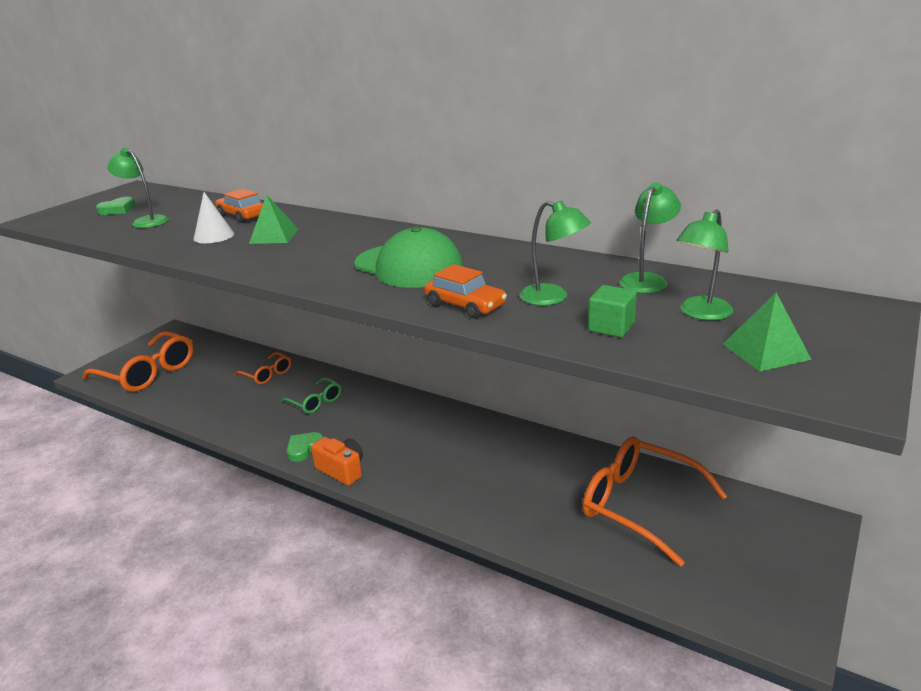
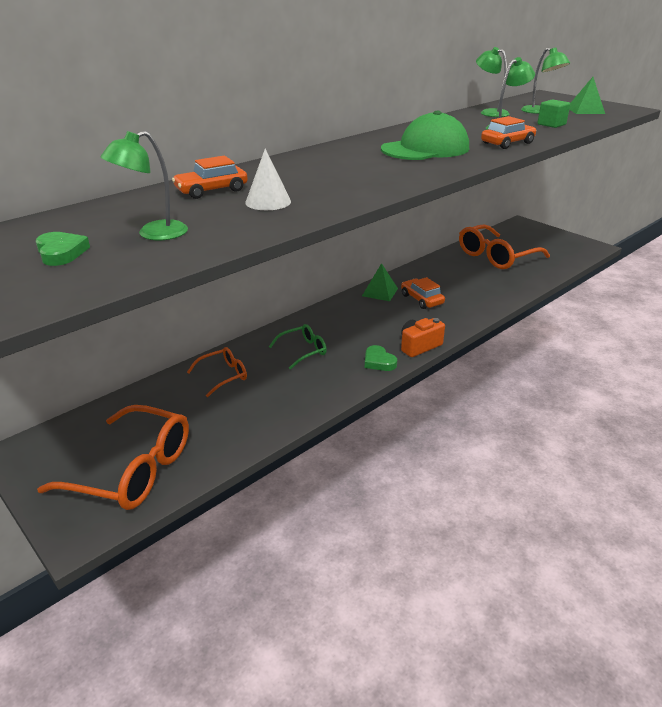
camera: 75 degrees left, 5 degrees up
(147, 372) = (131, 470): orange glasses -> orange glasses turned 60 degrees clockwise
(274, 236) = (301, 180): green pyramid -> green pyramid (380, 292)
(456, 455) = (421, 299): none -> orange car

